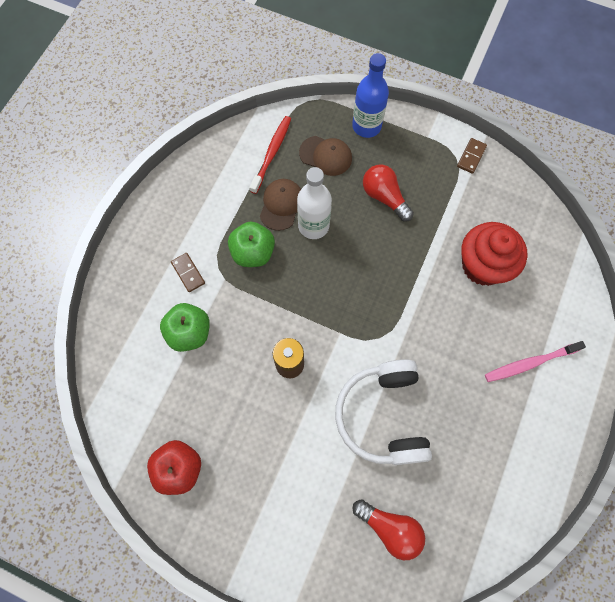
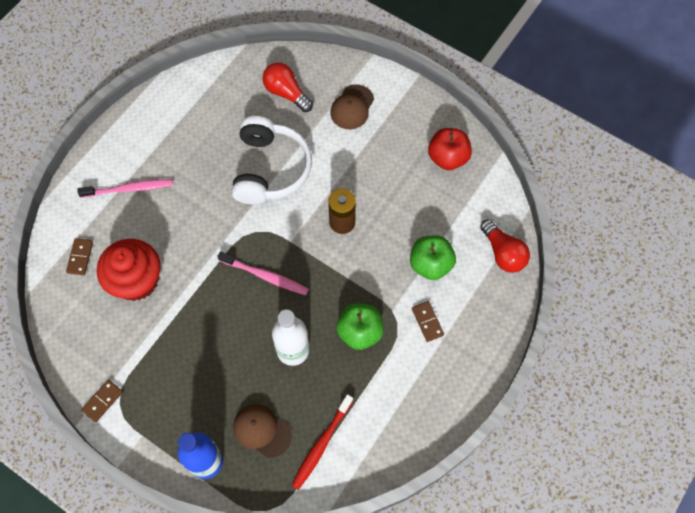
camera: 170 degrees left, 5 degrees down
(281, 205) = (322, 379): brown cap -> brown cap (352, 107)
(357, 291) = (265, 276): none -> pink toothbrush
(384, 197) = (211, 369): red light bulb -> red light bulb (503, 253)
(548, 279) = (80, 257): none -> brown domino

